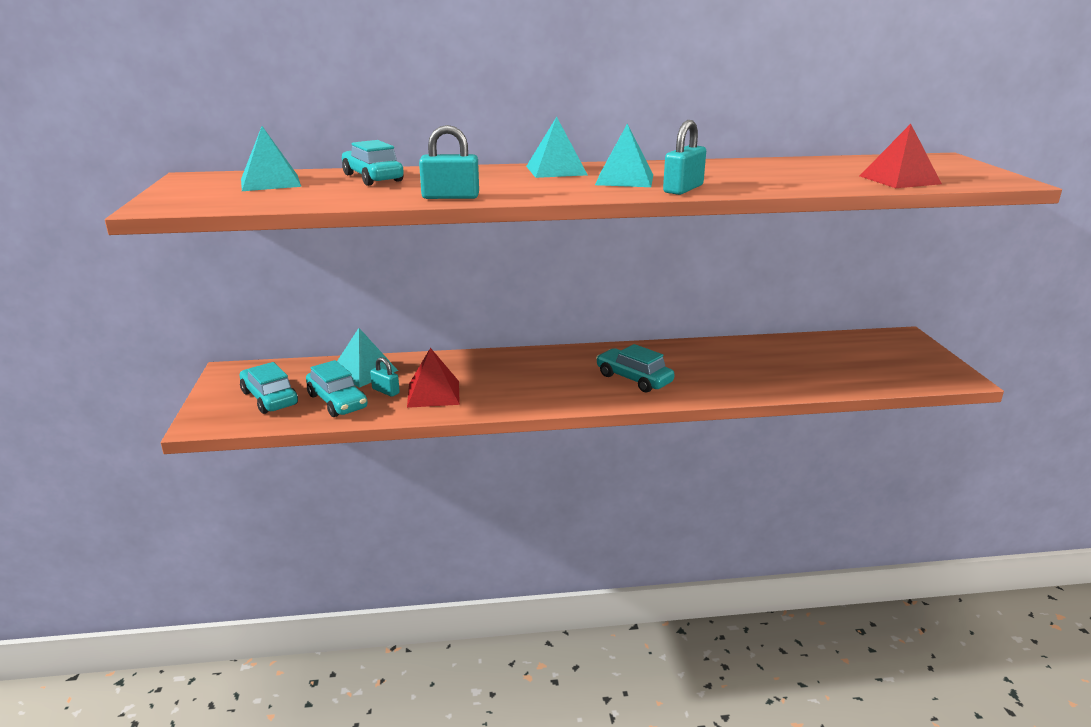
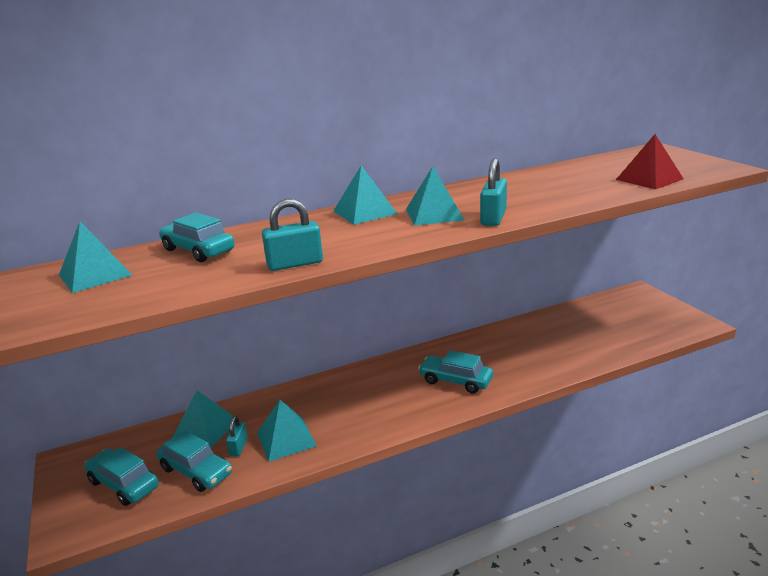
camera: 15 degrees left, 0 degrees up
(385, 391) = (238, 447): turquoise padlock -> turquoise padlock turned 75 degrees clockwise
(433, 393) = (286, 439): red pyramid -> turquoise pyramid

